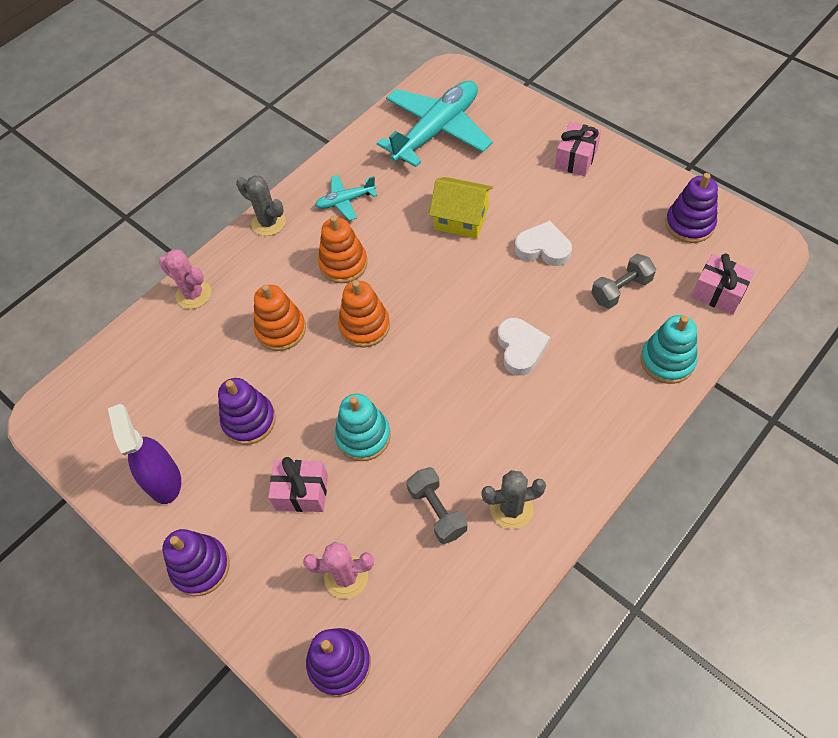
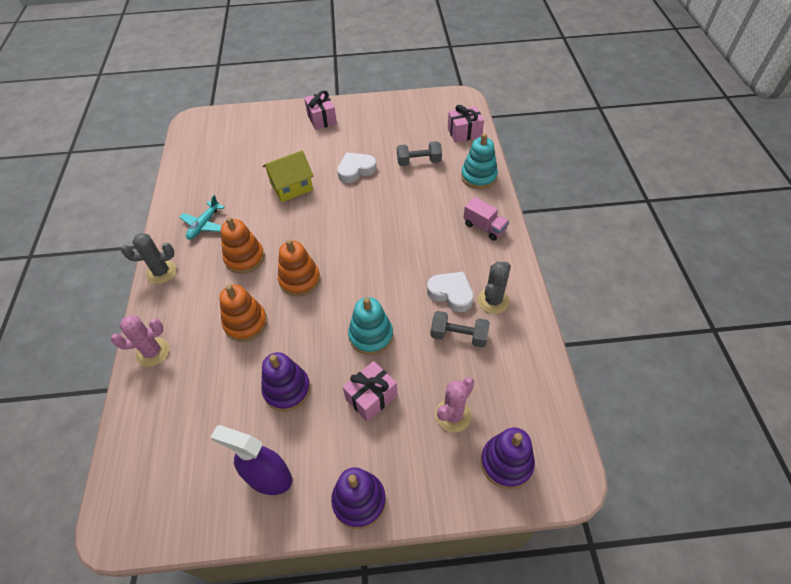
camera: 50 degrees left, 5 degrees down
(437, 131) = (221, 153): turquoise plane -> none
(520, 349) = (403, 224): white heart -> white heart (451, 293)
(600, 424) = (484, 227): none -> pink truck
(621, 290) = (419, 162): grey dumbbell -> grey dumbbell turned 75 degrees clockwise
(689, 224) = (415, 113): purple stacking toy -> none

